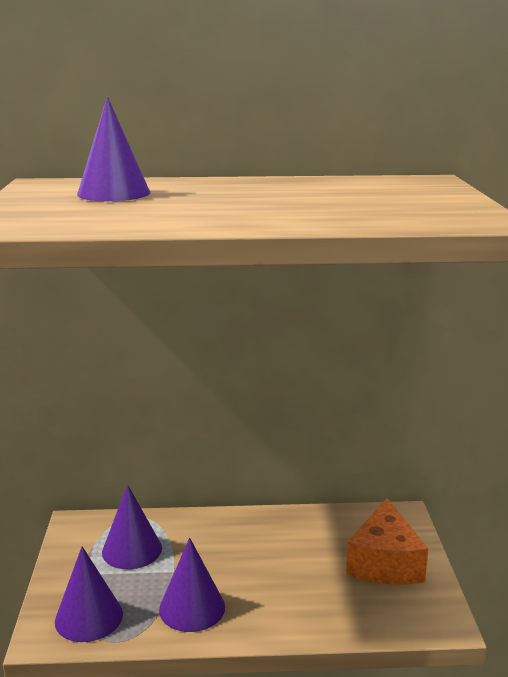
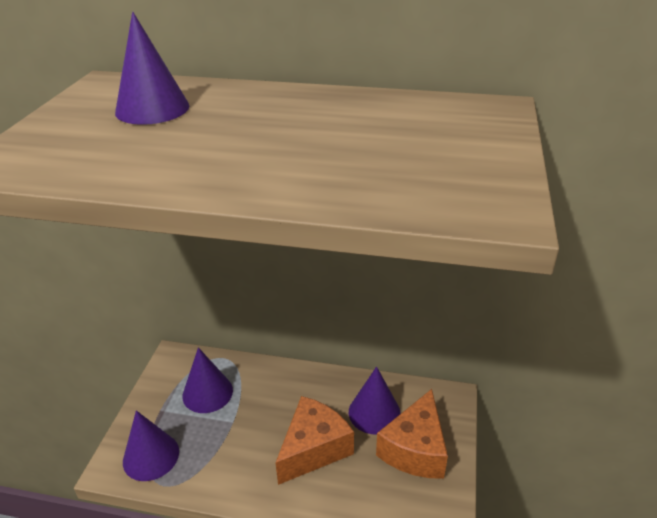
camera: 15 degrees right, 15 degrees up
(192, 608) = (234, 464): purple cone -> purple cone (374, 412)
(276, 580) = (313, 449): none -> orange cheese

